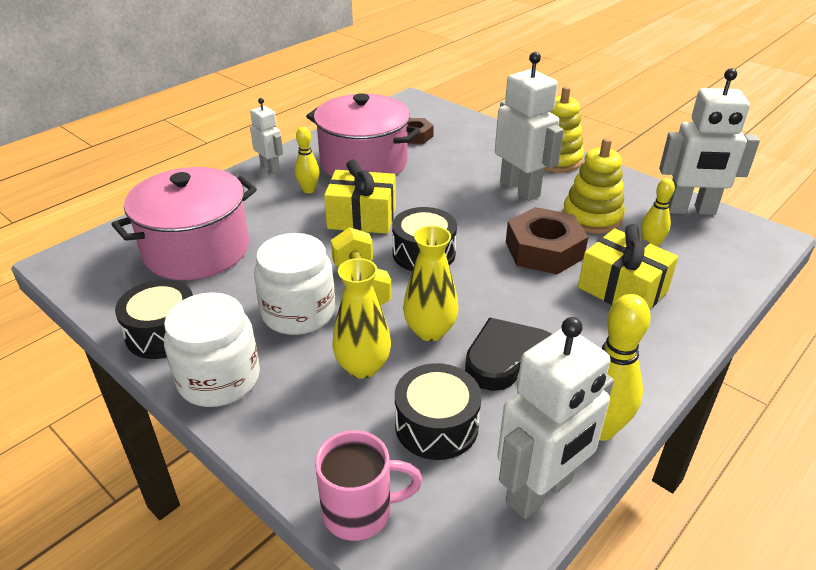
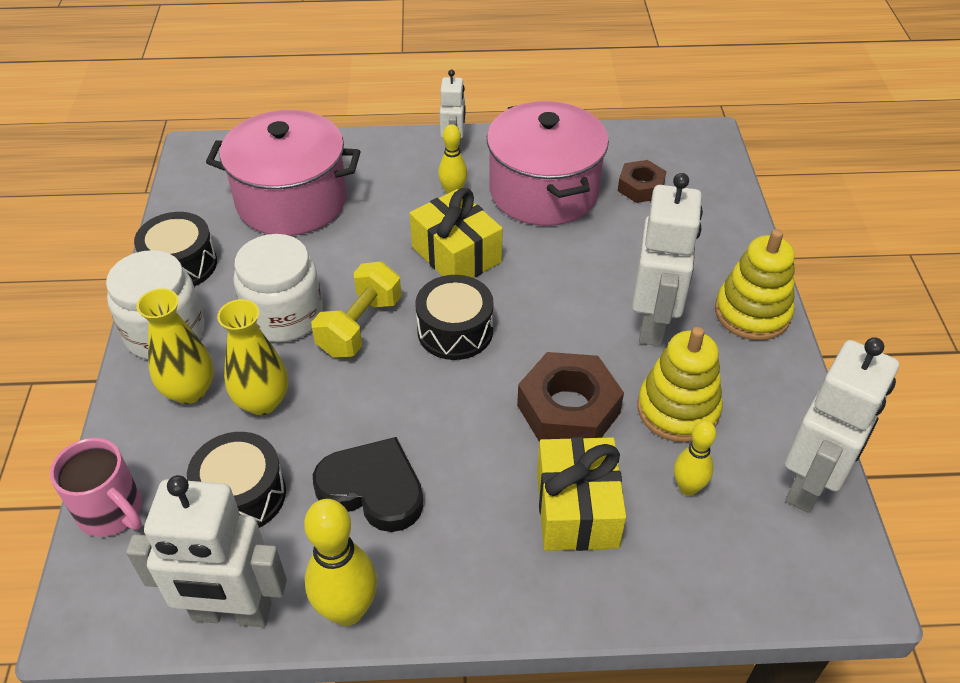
camera: 45 degrees right, 10 degrees up
(430, 331) = (352, 411): yellow vase -> yellow vase (189, 391)
(690, 210) = (810, 484): white robot -> white robot turned 105 degrees counterclockwise

